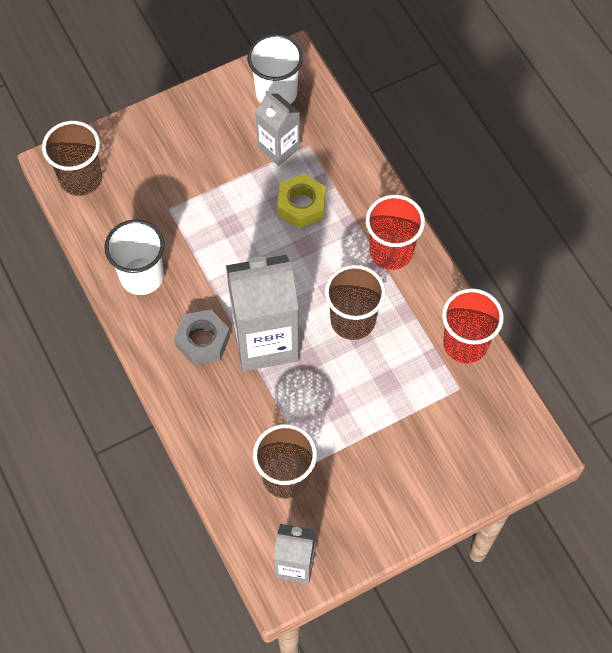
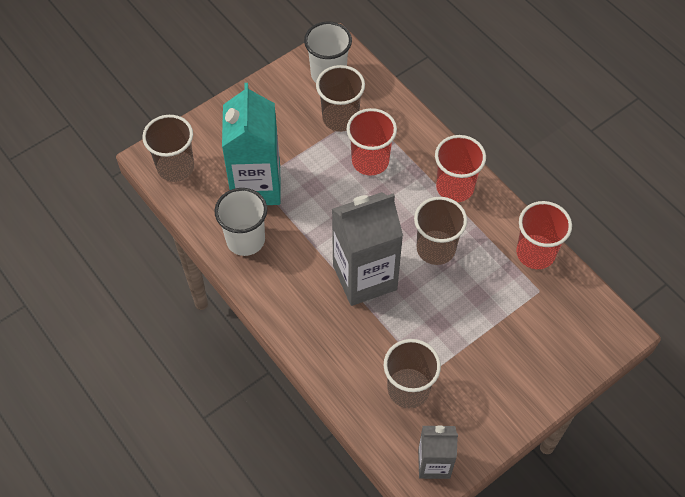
camera: 10 degrees left, 5 degrees down
(166, 214) = (256, 185): none -> turquoise carton
(202, 341) = (310, 286): grey nut -> none
(278, 148) = (340, 118): grey carton -> brown cup
(301, 205) = (370, 161): yellow nut -> red cup

